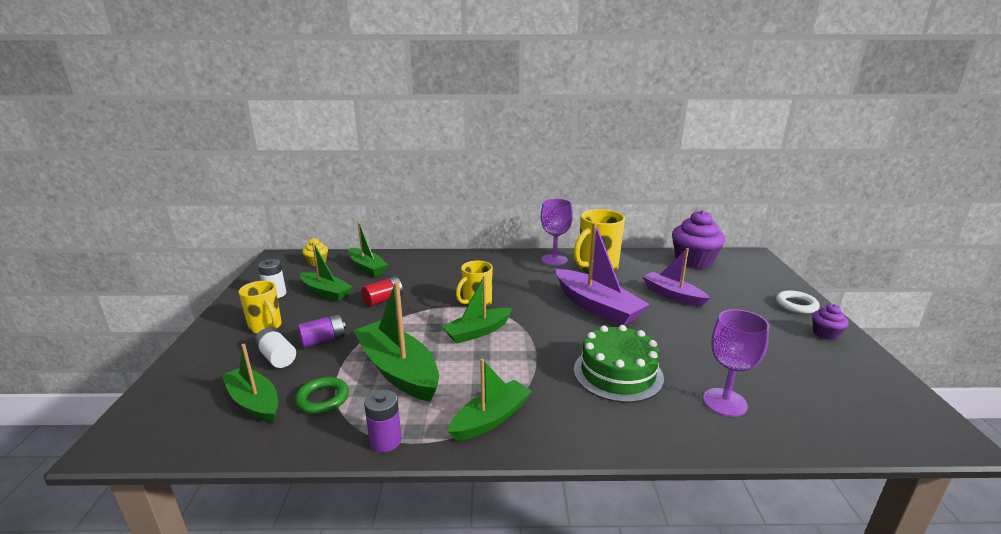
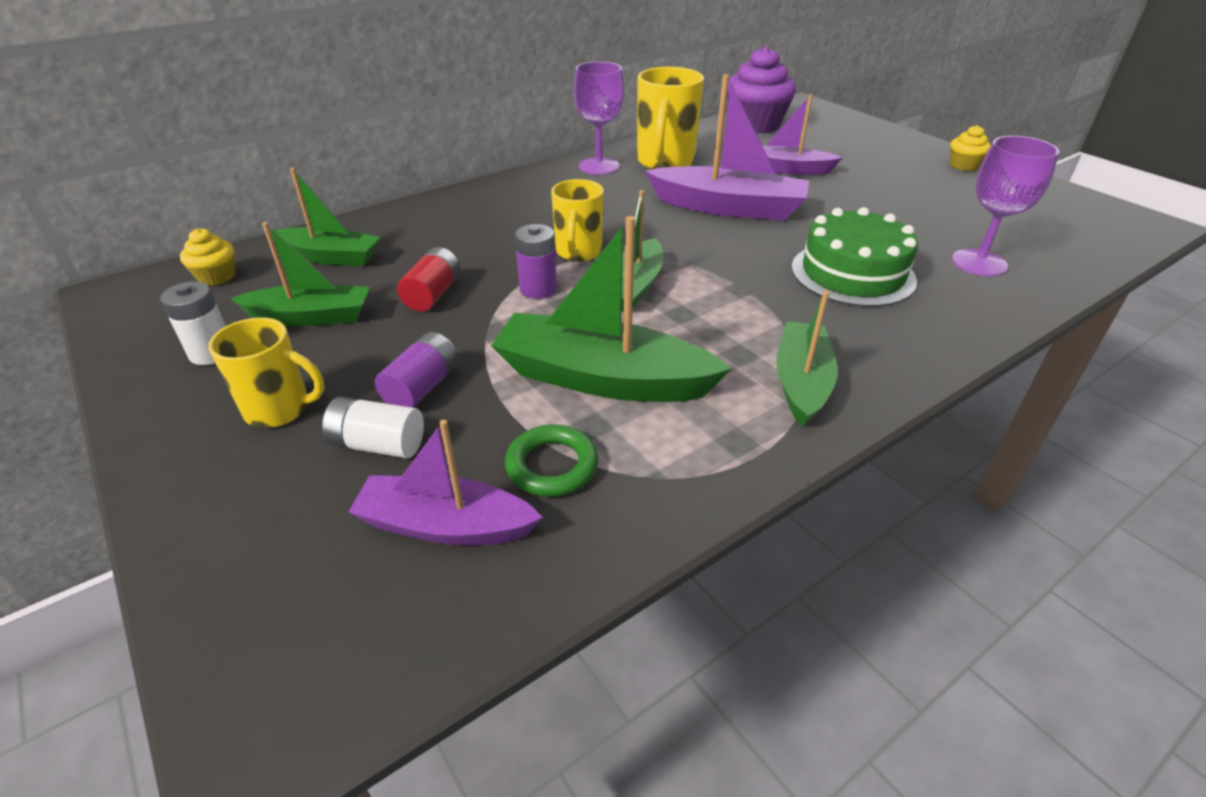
camera: 35 degrees left, 15 degrees up
(254, 402) = (445, 525): green boat -> purple boat
(385, 441) = (722, 472): purple battery -> purple battery (538, 289)
(796, 305) = (906, 145): white ring -> none
(825, 334) = (963, 165): purple cupcake -> yellow cupcake

